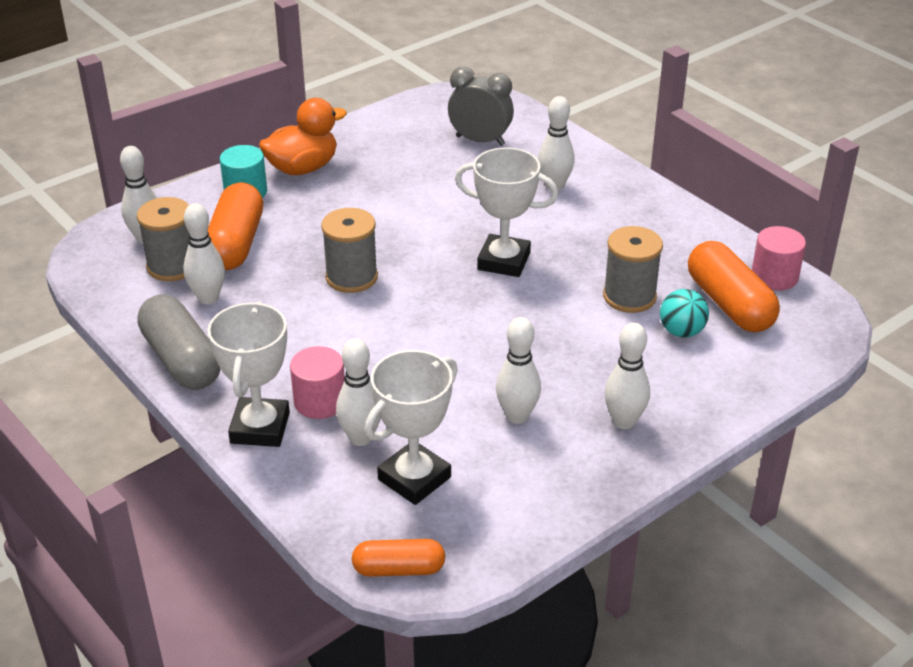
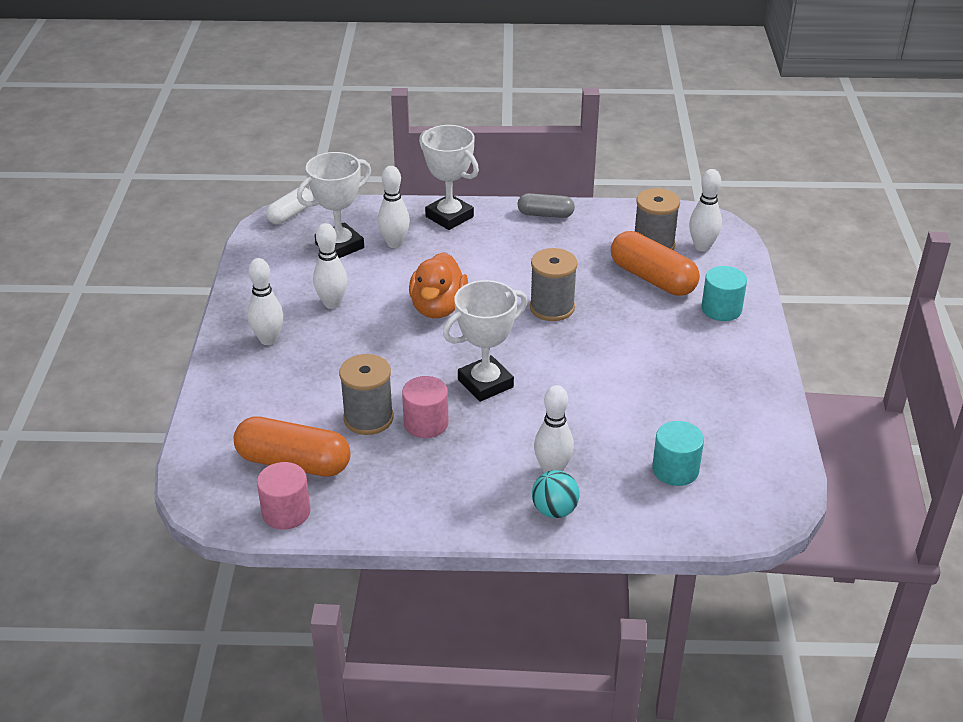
camera: 130 degrees right, 0 degrees up
(181, 360) = (545, 214): grey capsule -> grey capsule, size x0.60
(208, 298) = (598, 245): white bowling pin -> none
(303, 168) = (730, 350): orange duck -> orange duck (438, 308)
(320, 401) = (444, 243): pink cylinder -> pink cylinder (426, 423)
(399, 569) = (290, 214): orange capsule -> white capsule
(414, 478) = (340, 246): white trophy -> white trophy turned 60 degrees clockwise
(480, 140) = (675, 469): grey clock -> turquoise cylinder
(681, 331) = (302, 418): turquoise ball -> turquoise ball (554, 510)

